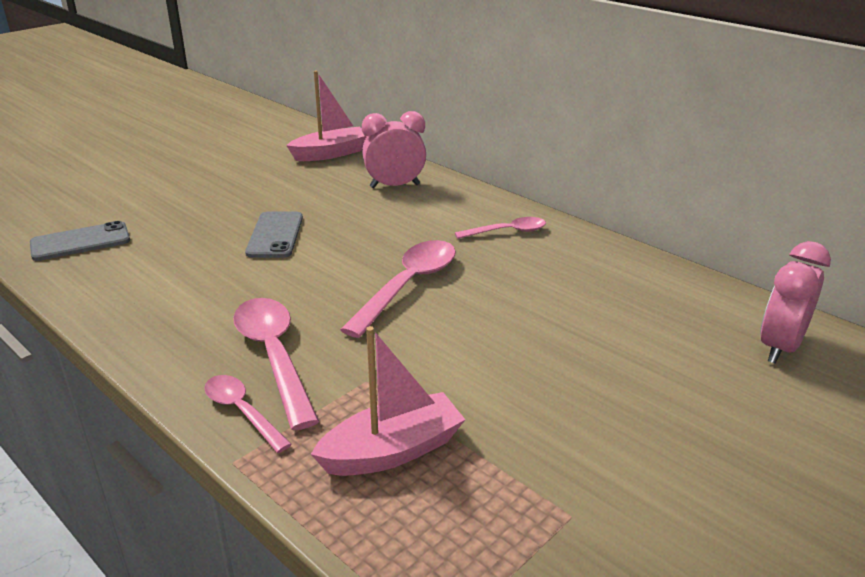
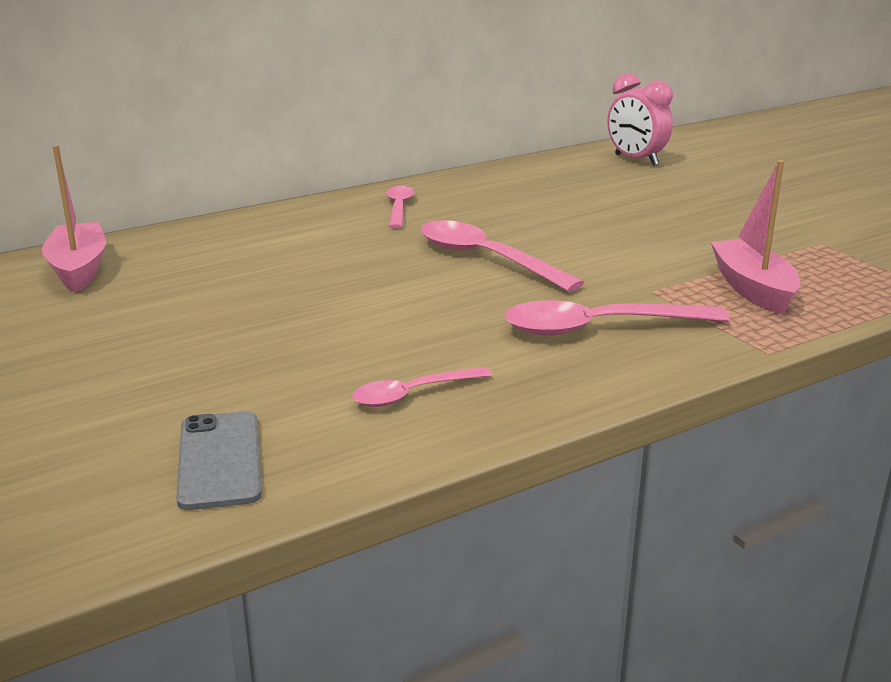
camera: 75 degrees left, 5 degrees down
(242, 412) = (693, 346): pink spoon -> pink spoon (413, 394)
(275, 235) = (315, 316): grey phone -> none
(395, 186) = (233, 243): pink clock -> none

